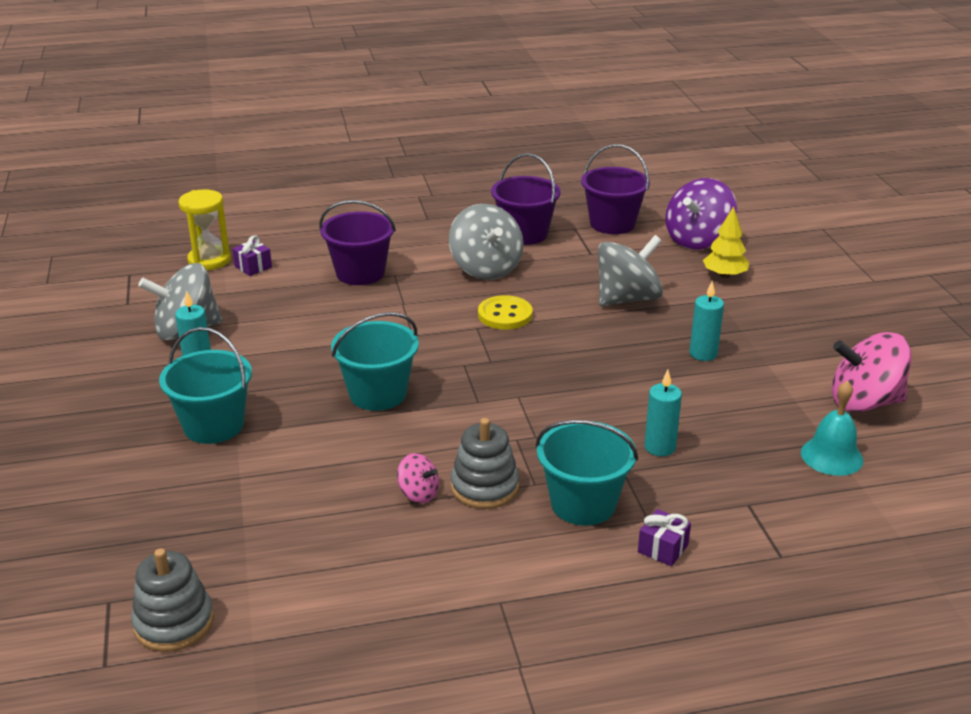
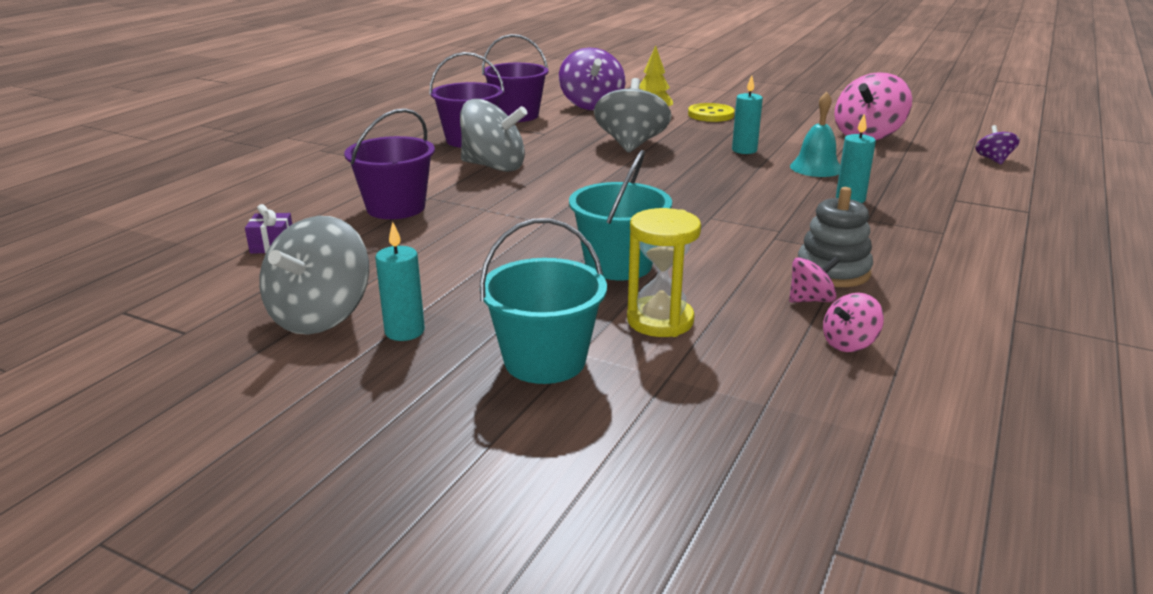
camera: 50 degrees left, 5 degrees down
(174, 623) = (920, 510): grey stacking toy -> none
(209, 260) = (206, 261): yellow hourglass -> yellow hourglass (660, 321)
(365, 533) = (849, 343): none -> pink spinning top
(505, 315) = (579, 183): yellow button -> yellow button (710, 115)
(583, 504) = (899, 245): turquoise bucket -> none
(663, 548) = (987, 240): purple gift -> none
(831, 456) = (921, 162): turquoise bell -> turquoise bell (816, 168)
(916, 498) = (993, 160): none -> purple spinning top

